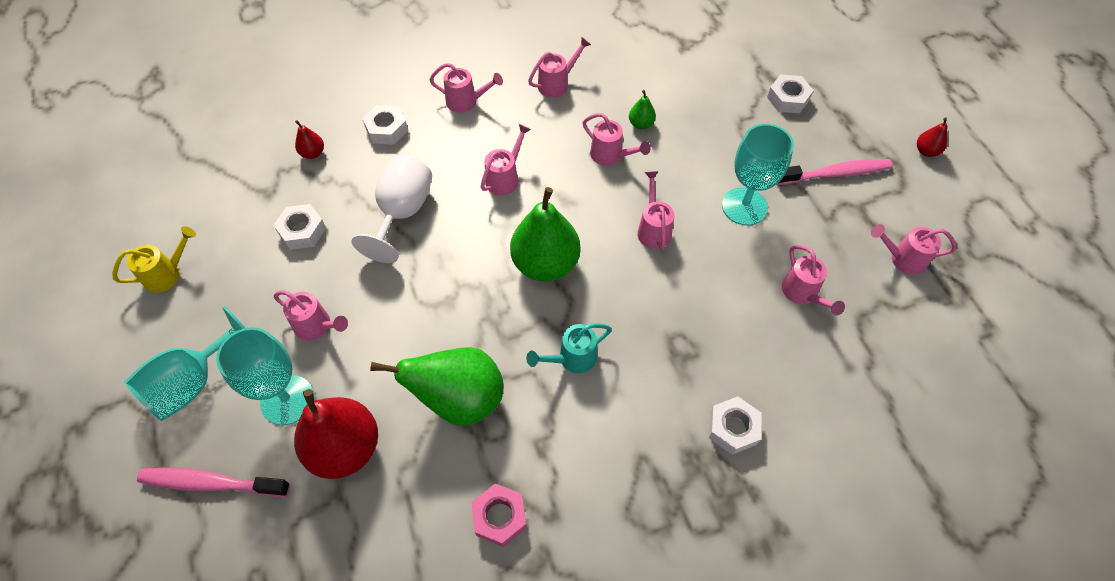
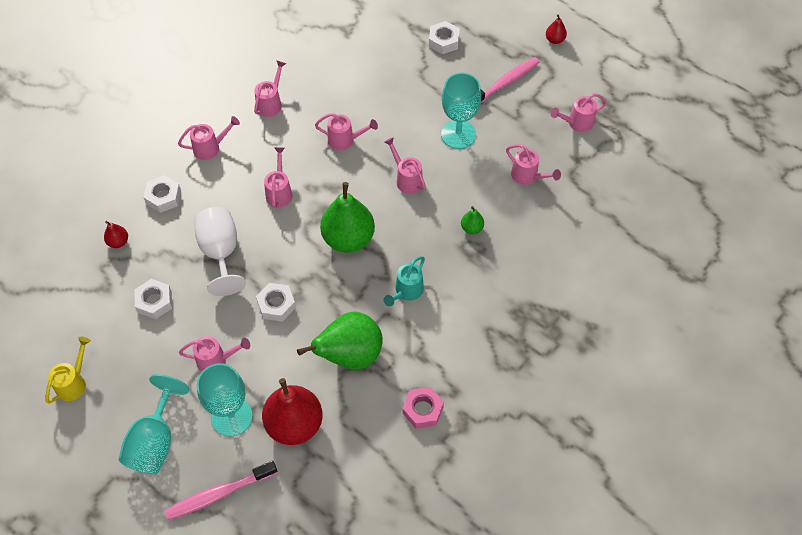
camera: 30 degrees left, 0 degrees up
(641, 124) = (352, 107): green pear -> green pear (471, 228)
(732, 428) = (532, 283): white nut -> white nut (276, 305)

